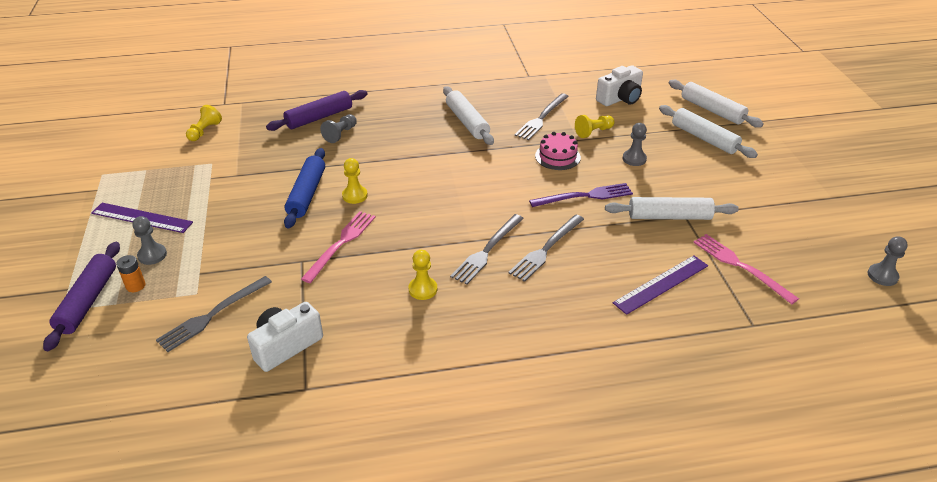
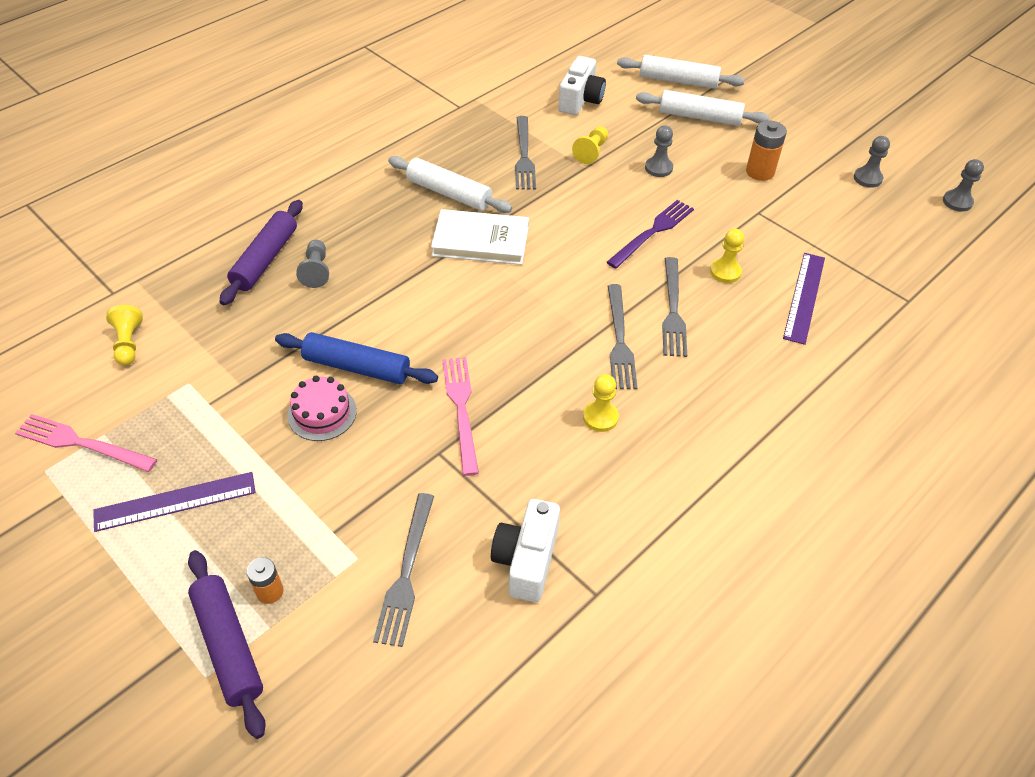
camera: 35 degrees left, 10 degrees up
(152, 255) = (247, 542): grey pawn -> grey pawn (867, 178)
(307, 194) = (357, 367): blue rolling pin -> blue rolling pin turned 45 degrees counterclockwise
(355, 195) = (415, 342): yellow pawn -> yellow pawn (725, 272)
(457, 156) = (480, 241): none -> white book
(557, 156) = (584, 197): pink cake -> pink cake (322, 413)
(669, 216) = (747, 220): white rolling pin -> none
(716, 190) = (760, 172): none -> orange battery
(741, 266) = (850, 245): pink fork -> pink fork (82, 443)

